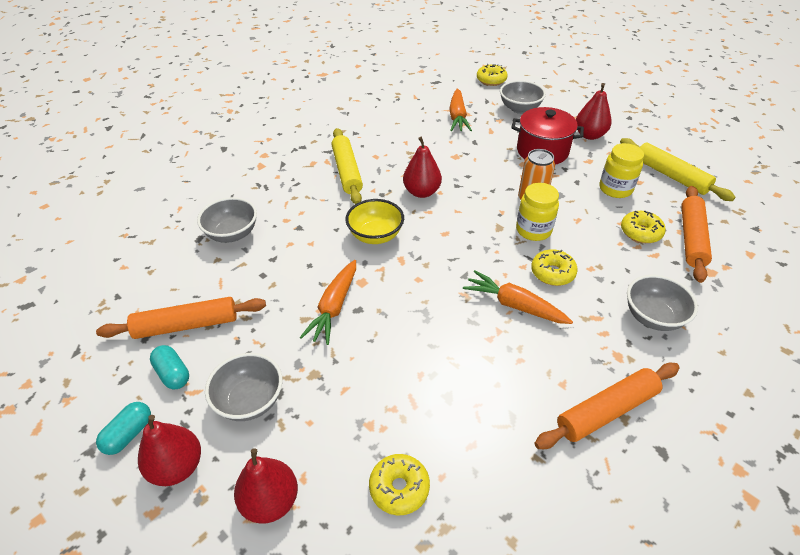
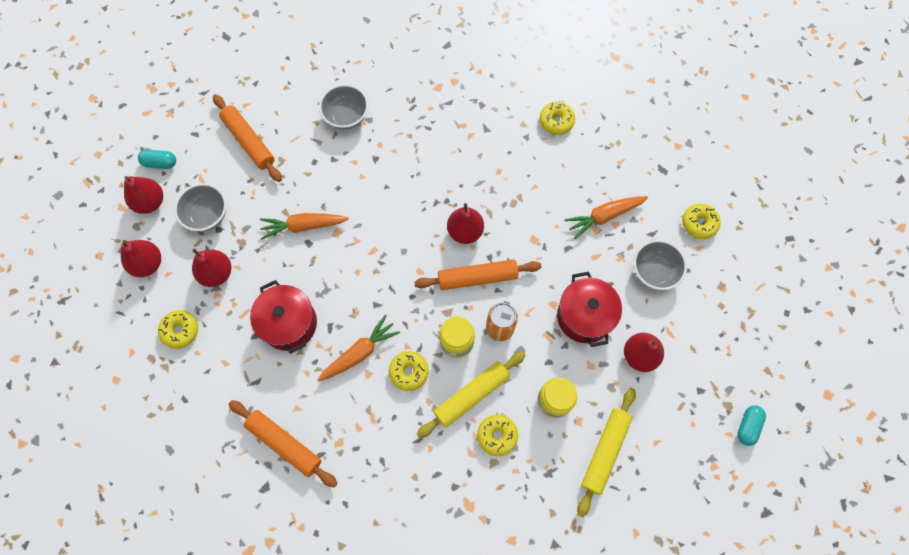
camera: 65 degrees right, 25 degrees up
(173, 374) = (209, 159): turquoise capsule -> turquoise capsule (747, 426)
(339, 415) = (217, 273): none -> red pear
(347, 171) = (464, 158): yellow rolling pin -> yellow rolling pin (471, 395)
(354, 114) = (556, 121): none -> yellow donut
(375, 235) = (392, 219): yellow bowl -> none
(449, 358) = (289, 323): none -> red pot
(514, 305) = (359, 353): orange carrot -> orange carrot turned 45 degrees clockwise
(653, 317) = (391, 463): grey bowl -> none
(691, 238) = (509, 483): orange rolling pin -> orange rolling pin (477, 277)

